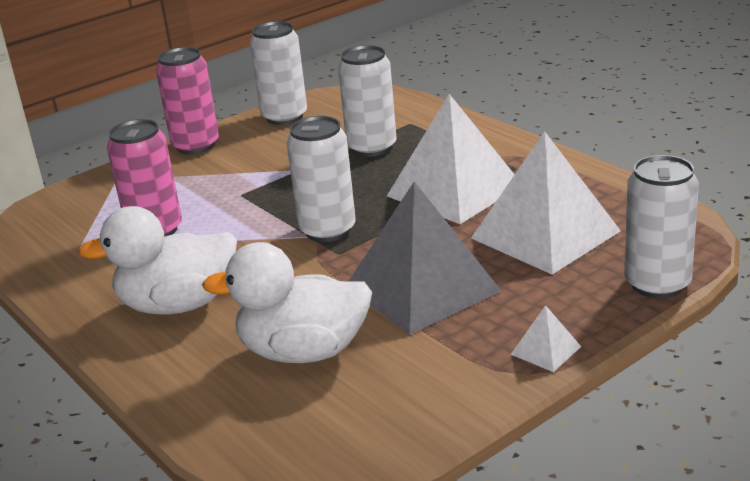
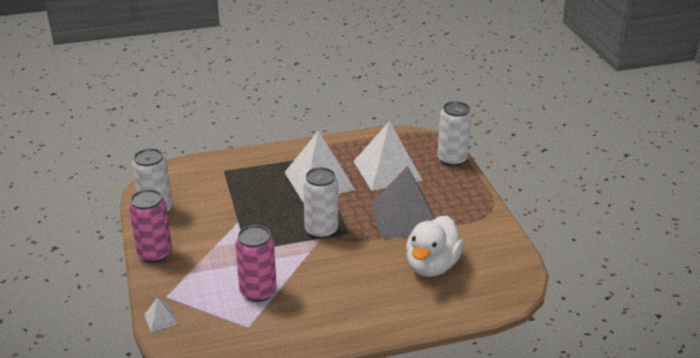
camera: 70 degrees left, 5 degrees up
(178, 305) = (354, 298): white duck -> none
(372, 147) = (239, 191): white can -> none
(546, 350) = (479, 201): white pyramid -> white pyramid (161, 319)

